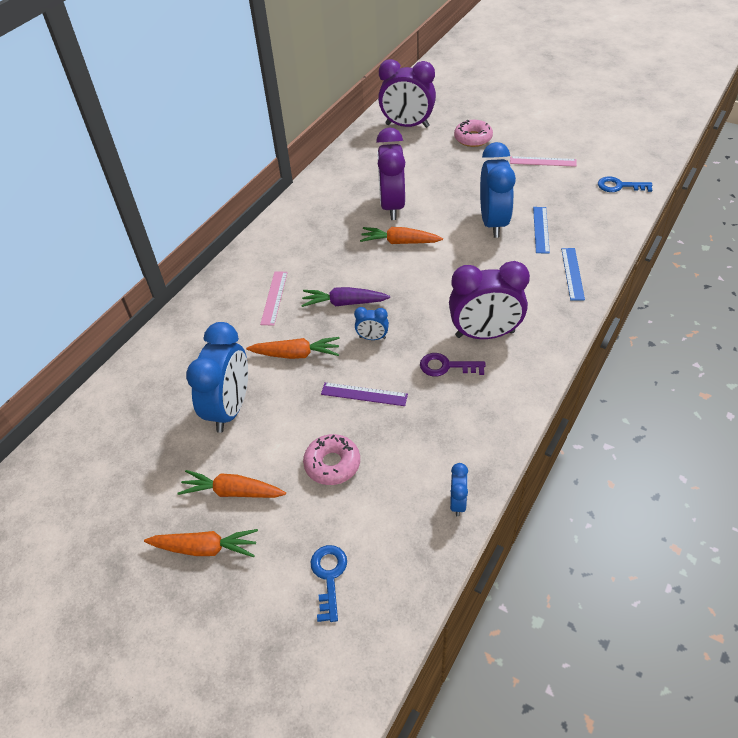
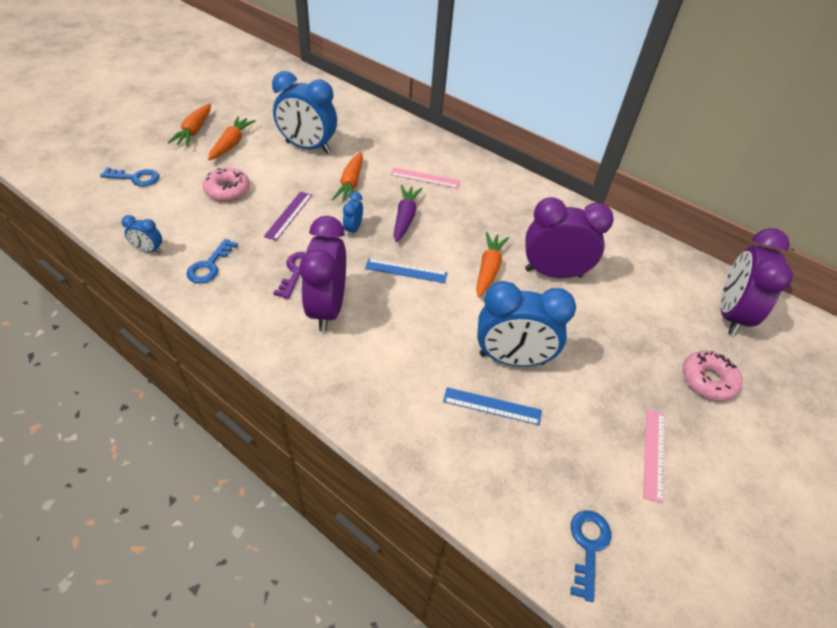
camera: 90 degrees right, 0 degrees up
(462, 438) = (209, 265): none -> blue key
(572, 273) = (399, 416): blue ruler -> blue ruler (406, 271)

